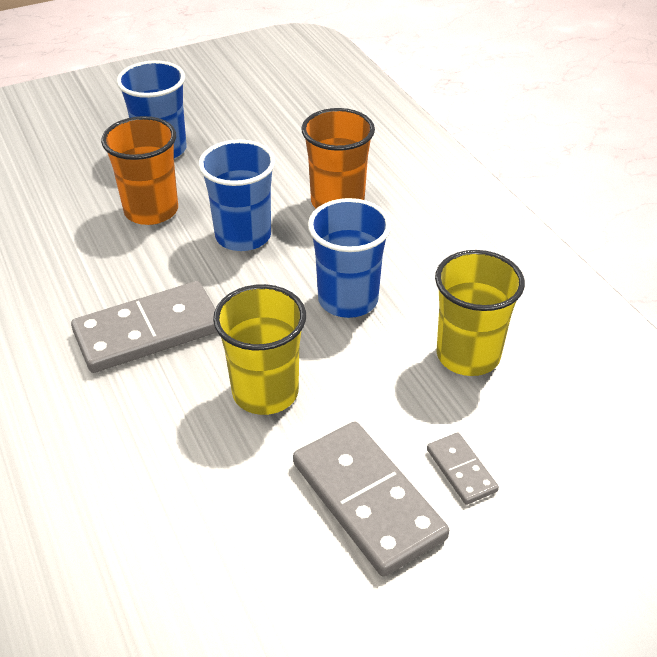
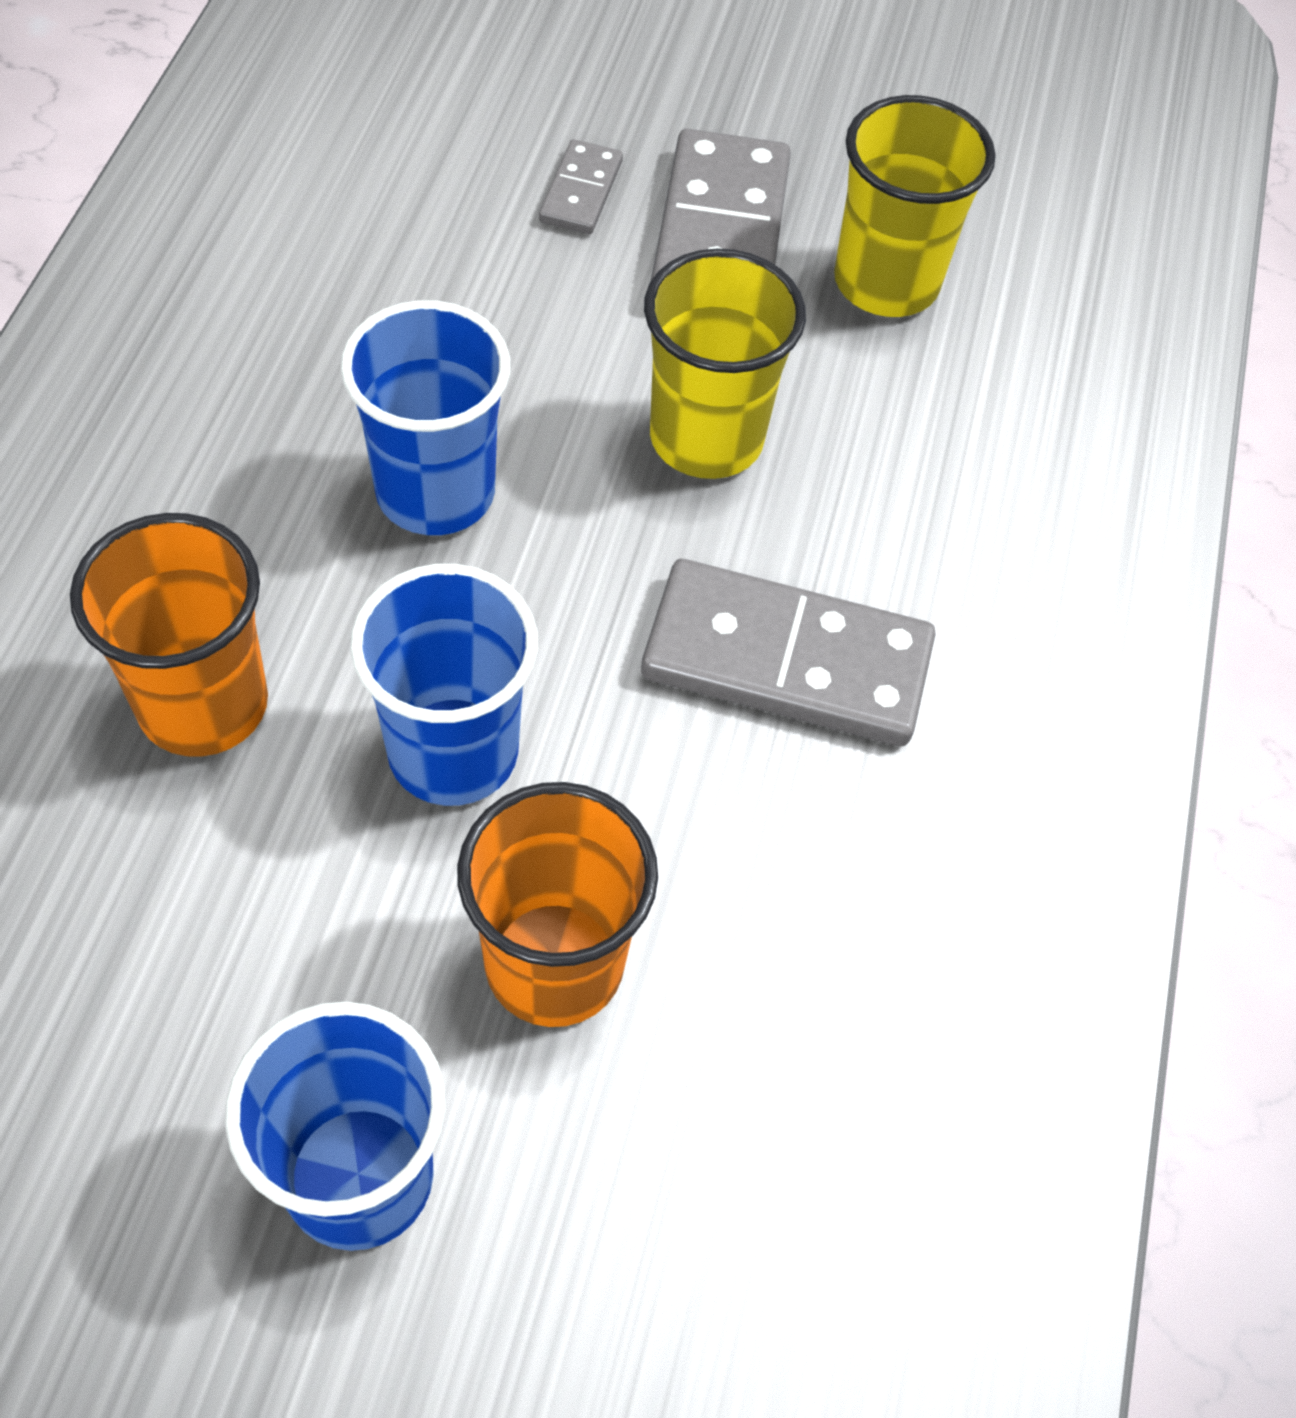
camera: 145 degrees left, 15 degrees up
(468, 355) = (389, 296): yellow cup -> yellow cup (886, 282)

